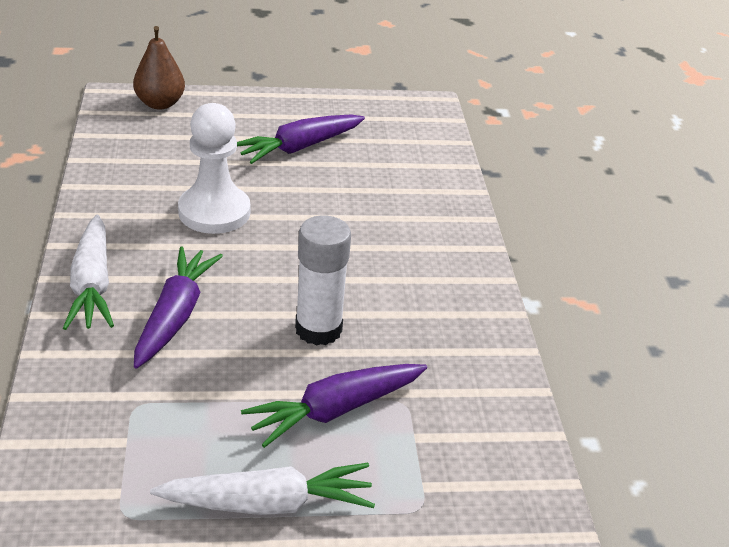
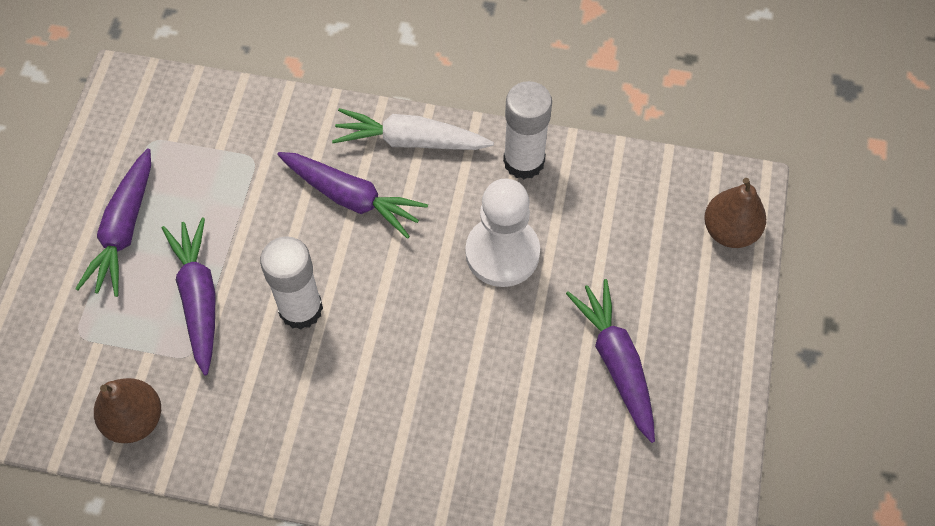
camera: 110 degrees right, 25 degrees up
(107, 209) = (524, 161): none -> white glue stick
(268, 503) = (124, 230): white carrot -> purple carrot
(492, 427) = (134, 420): none -> brown pear

